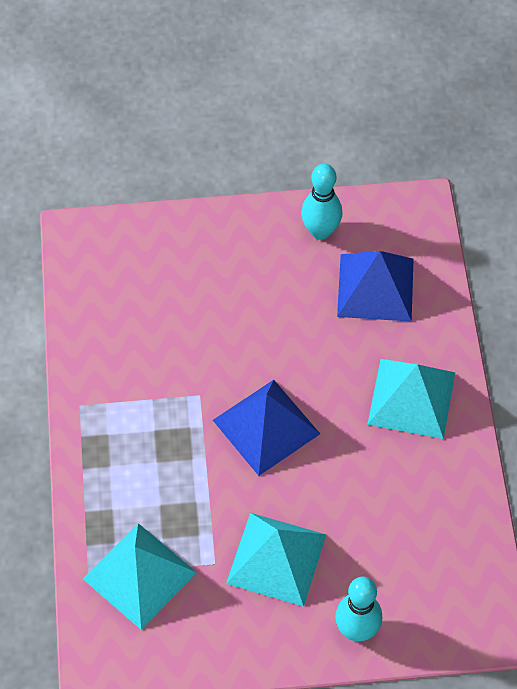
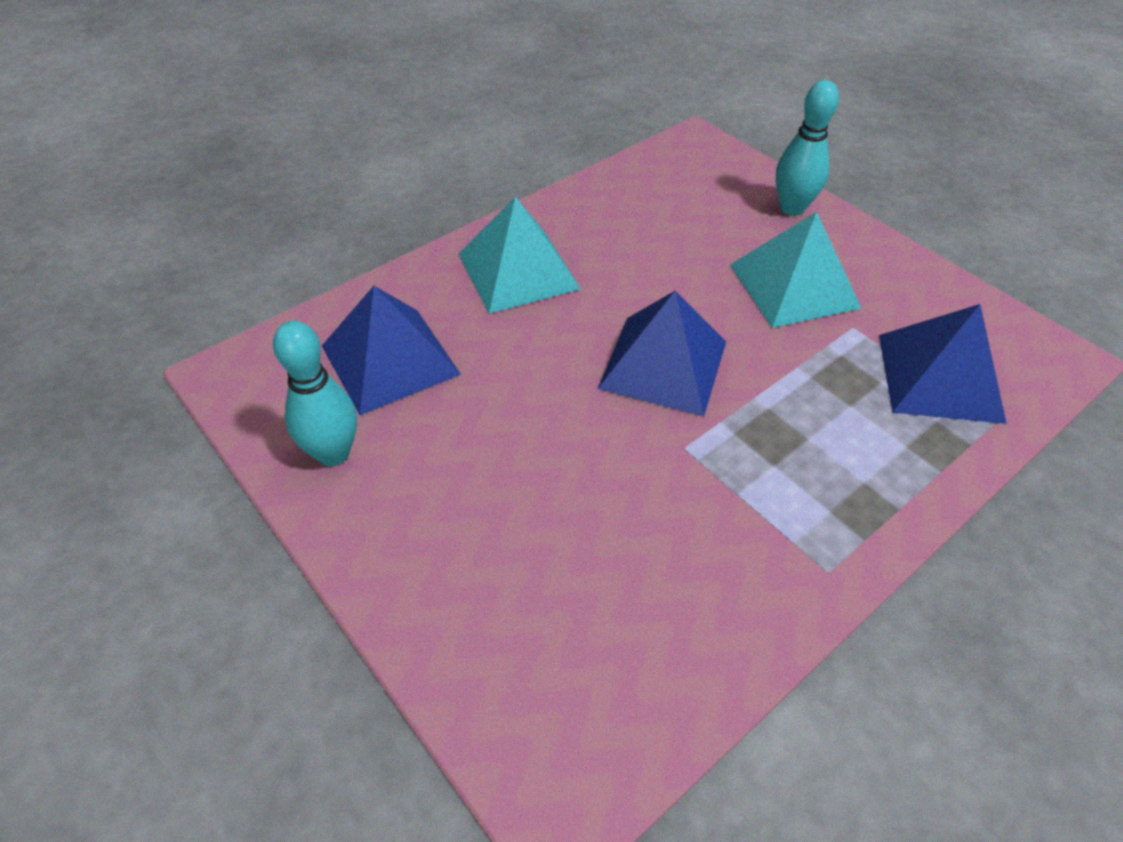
camera: 125 degrees left, 10 degrees down
(139, 575) = (939, 377): turquoise pyramid -> blue pyramid

